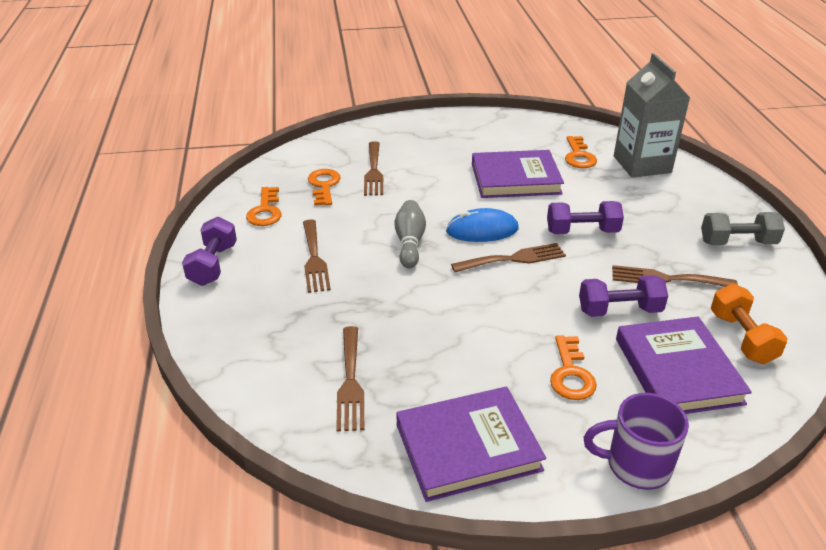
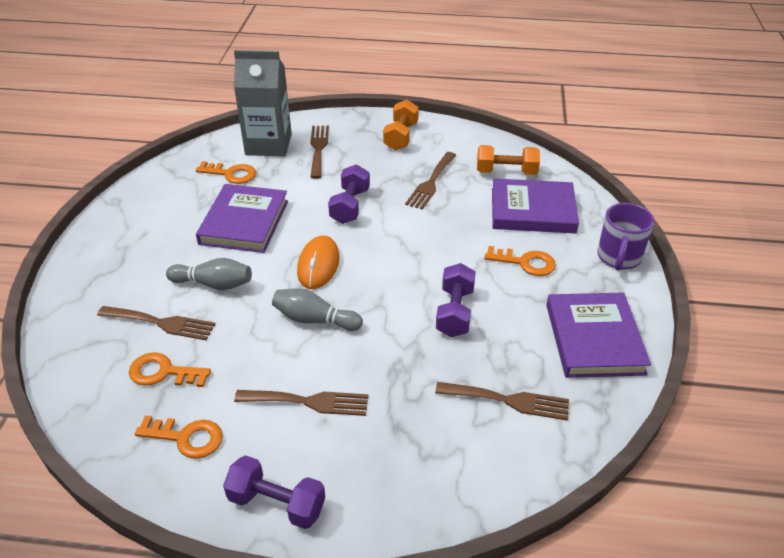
camera: 75 degrees left, 5 degrees up
(428, 183) = (213, 284): none -> grey bowling pin
(482, 230) = (318, 265): blue mouse -> orange mouse
(514, 259) = (371, 256): brown fork -> brown fork (318, 148)
(619, 310) = (460, 217): purple dumbbell -> purple dumbbell (455, 312)
(737, 242) = (401, 136): grey dumbbell -> orange dumbbell

